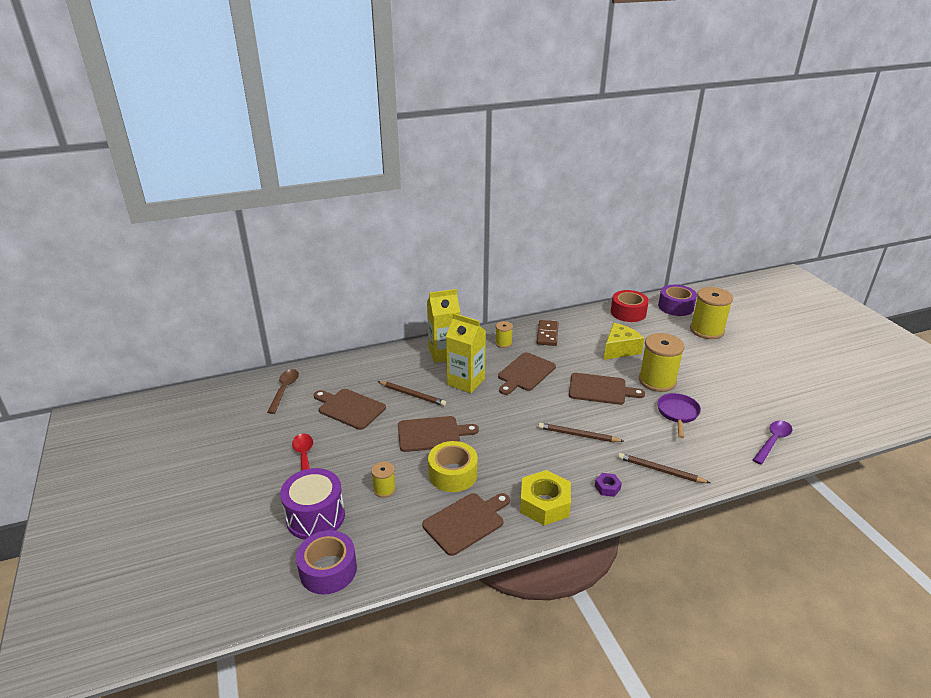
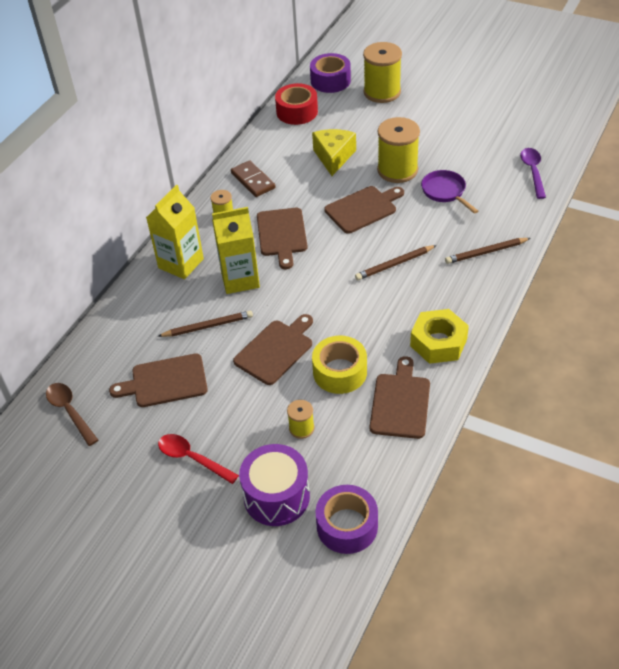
camera: 40 degrees left, 15 degrees up
(607, 488) = (466, 294): purple nut -> none

